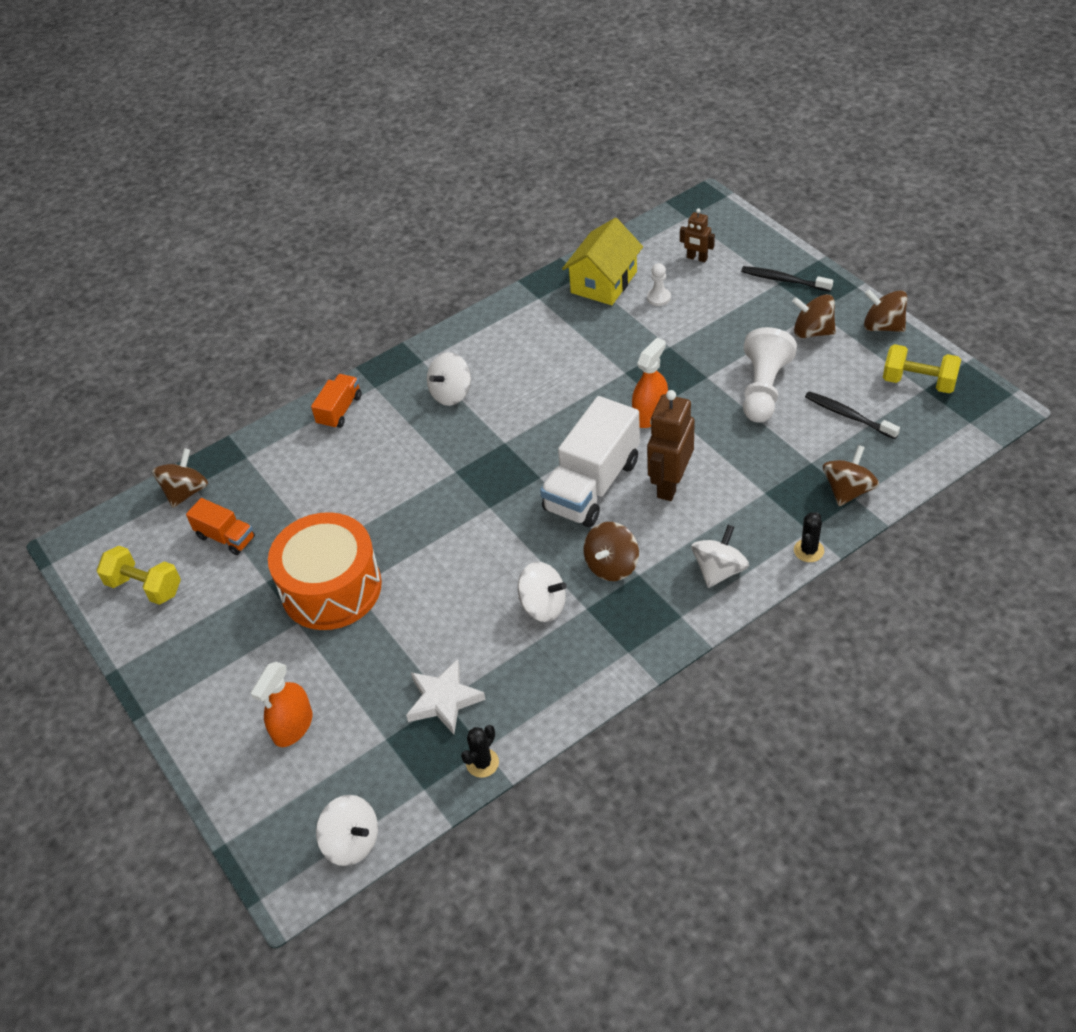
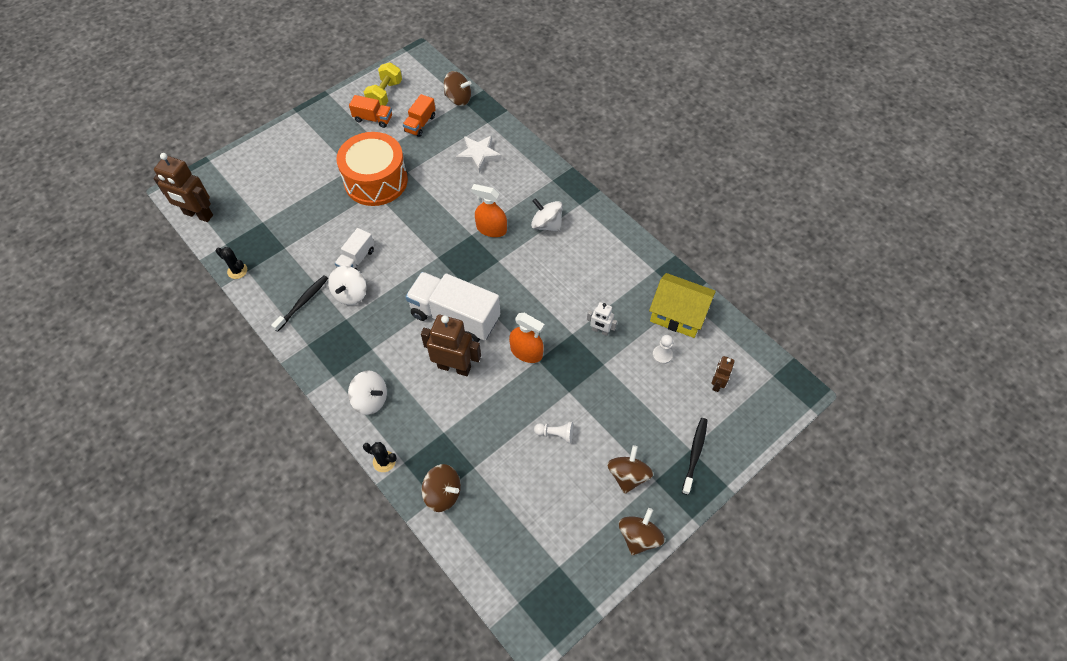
camera: 80 degrees right, 10 degrees up
(293, 726) = (278, 177): orange spray bottle -> orange spray bottle (491, 229)
(340, 410) = (529, 164): orange truck -> orange truck (373, 119)
(352, 842) = (198, 215): white spinning top -> brown robot
(444, 700) = (285, 247): white star -> white star (478, 155)
(481, 602) = (356, 259): none -> white truck
(612, 565) = (381, 332): brown spinning top -> none
(622, 347) = (600, 331): none -> white robot
(763, 389) = (555, 434): white pawn -> white pawn, size x0.49
(848, 416) = (525, 499): black toothbrush -> black toothbrush (303, 302)
(918, 382) = (567, 562): yellow dumbbell -> none

